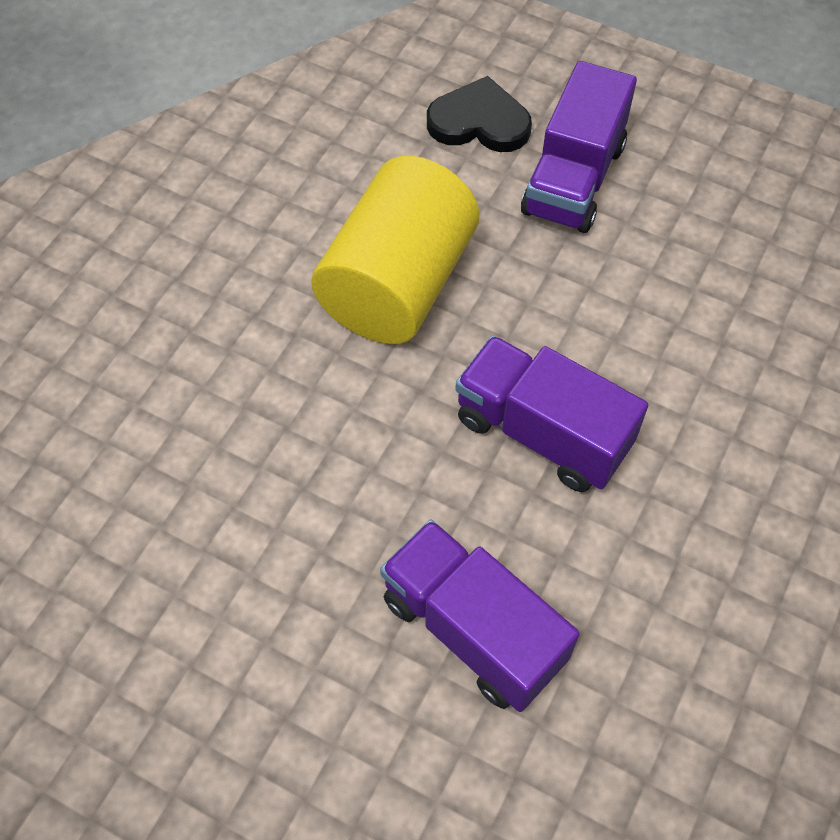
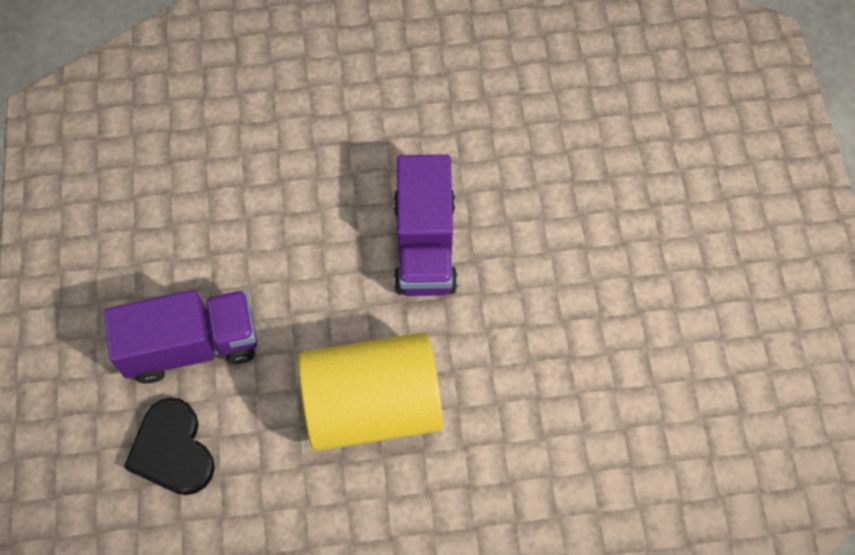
camera: 125 degrees left, 5 degrees up
(473, 629) = (578, 207): purple truck -> none

